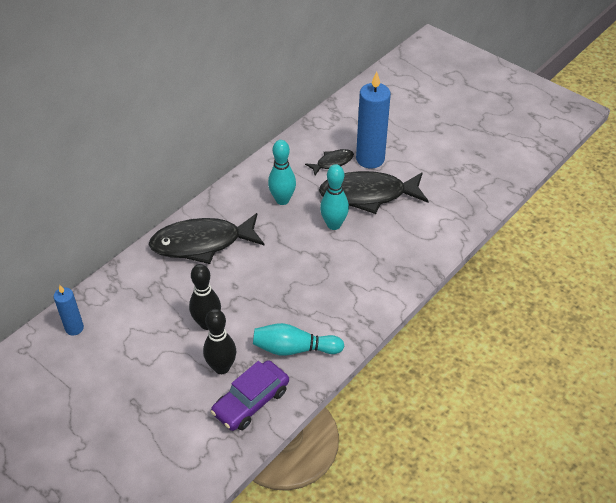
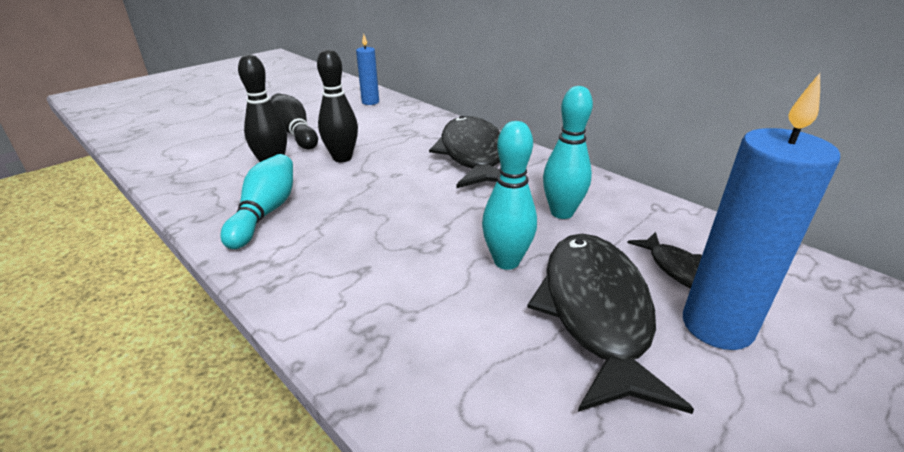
camera: 95 degrees right, 15 degrees down
(154, 372) = (294, 133): none -> black bowling pin
(251, 401) = (210, 182): purple car -> none

